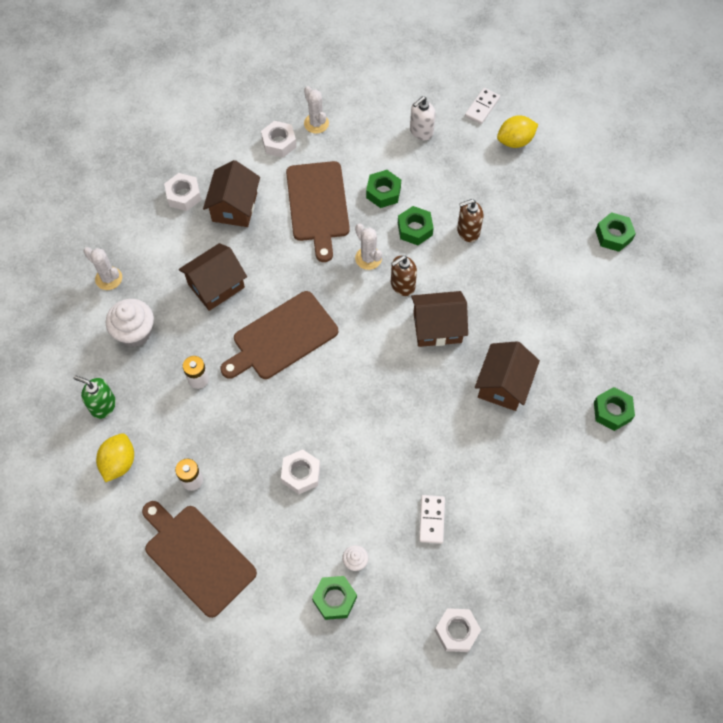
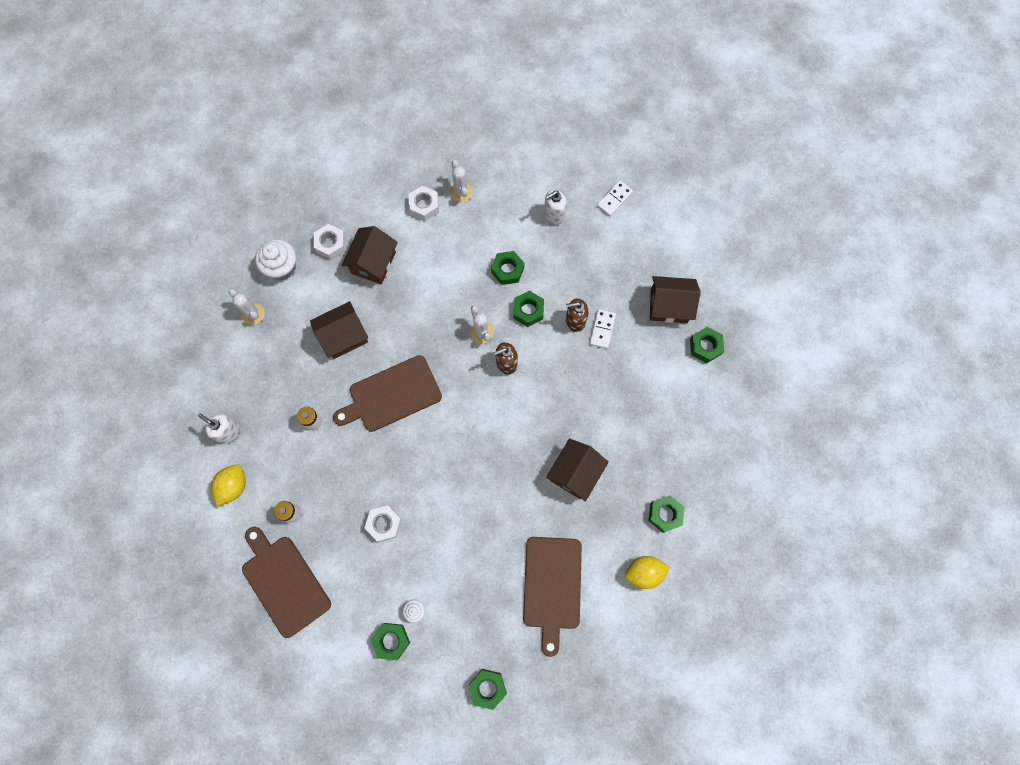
camera: 10 degrees right, 10 degrees up
(103, 405) = (228, 432): green soap dispenser -> white soap dispenser
(135, 332) = (267, 368): white cupcake -> white cupcake (282, 267)
(317, 205) = (447, 273): brown cutting board -> brown cutting board (552, 586)
(431, 519) = (487, 585): white domino -> white domino (602, 329)
(437, 327) = (528, 409): brown house -> brown house (669, 306)
(456, 631) = (487, 688): white nut -> green nut
(515, 141) = (637, 238): yellow lemon -> yellow lemon (644, 572)

